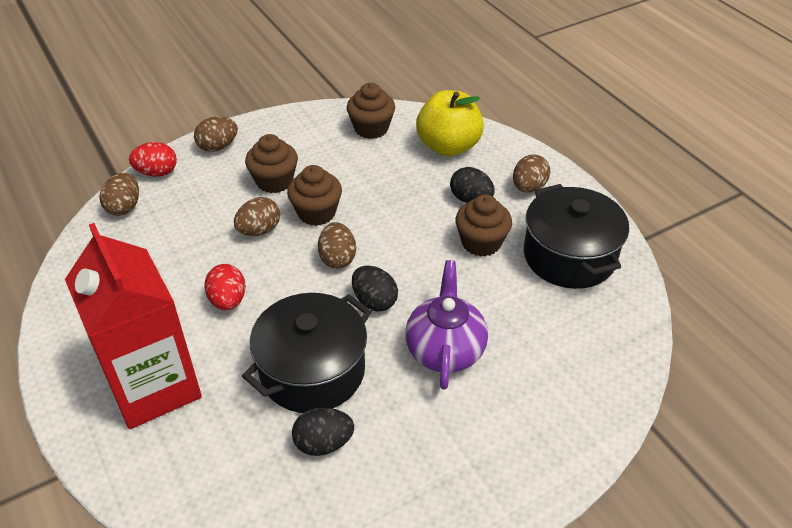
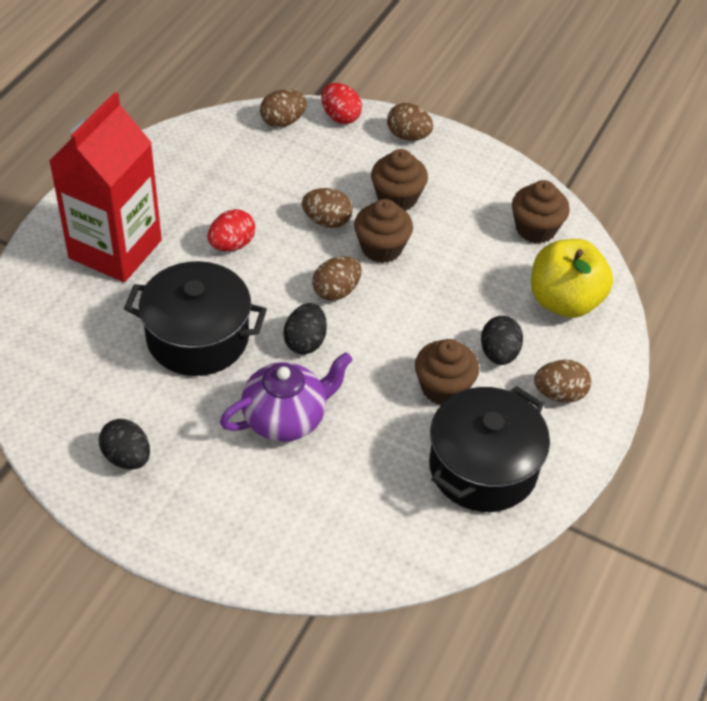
camera: 55 degrees right, 5 degrees up
(323, 443) = (132, 381): black egg -> black egg (127, 457)

